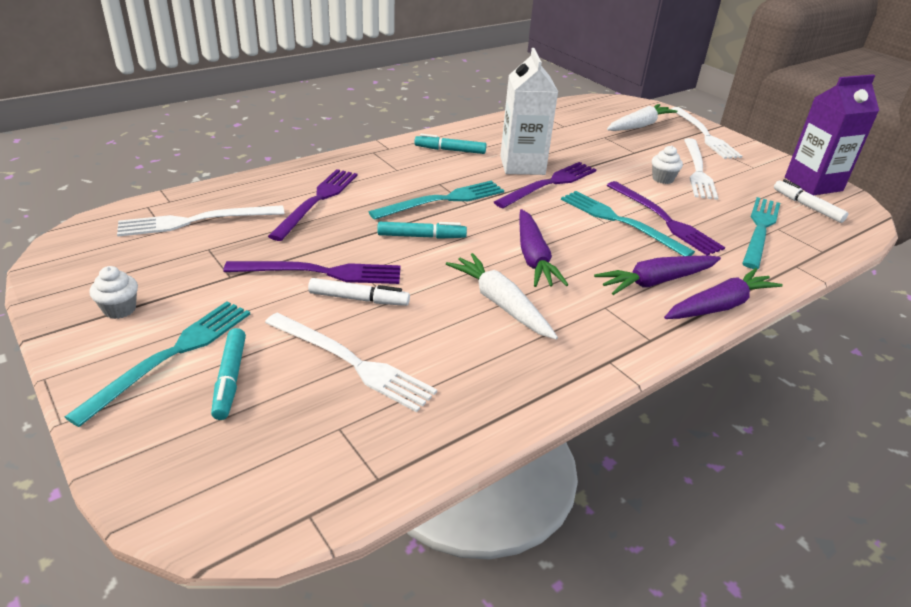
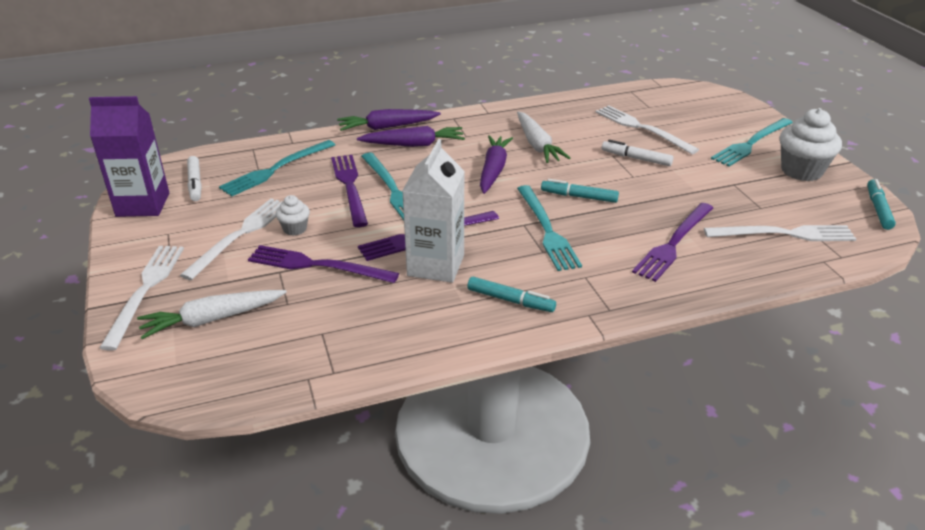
camera: 160 degrees left, 0 degrees up
(120, 309) = (801, 171): white cupcake -> white cupcake, size x1.92
(230, 379) = (712, 129): turquoise marker -> turquoise marker (878, 209)
(321, 272) = (664, 178): purple fork -> purple fork (317, 265)
(443, 200) = (547, 230): turquoise fork -> turquoise fork turned 90 degrees counterclockwise

